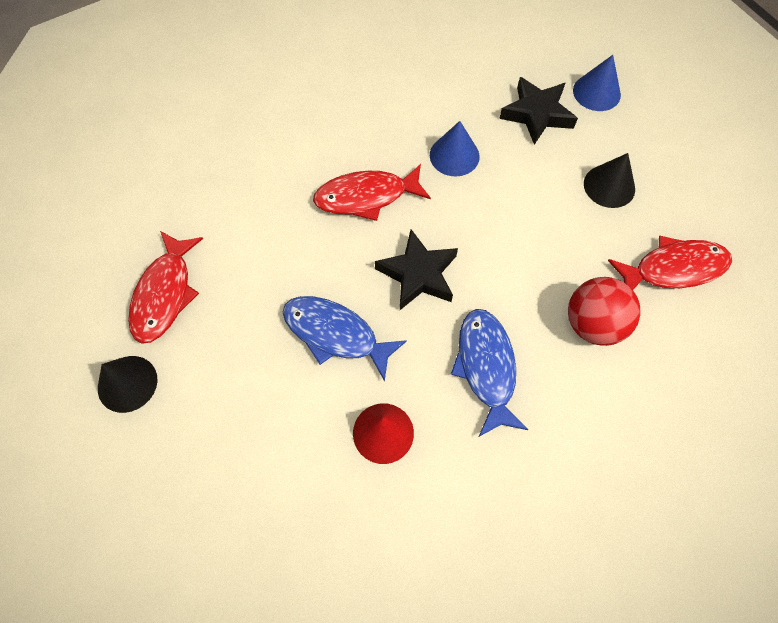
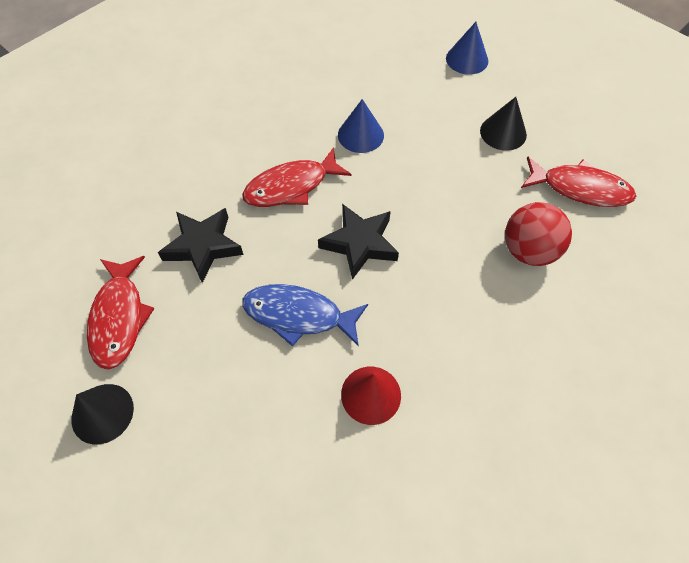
camera: 15 degrees left, 5 degrees down
(486, 367) = (447, 311): blue fish -> none
(537, 114) = (422, 86): black star -> black star (203, 246)
(673, 268) = (580, 188): red fish -> red fish turned 45 degrees clockwise

